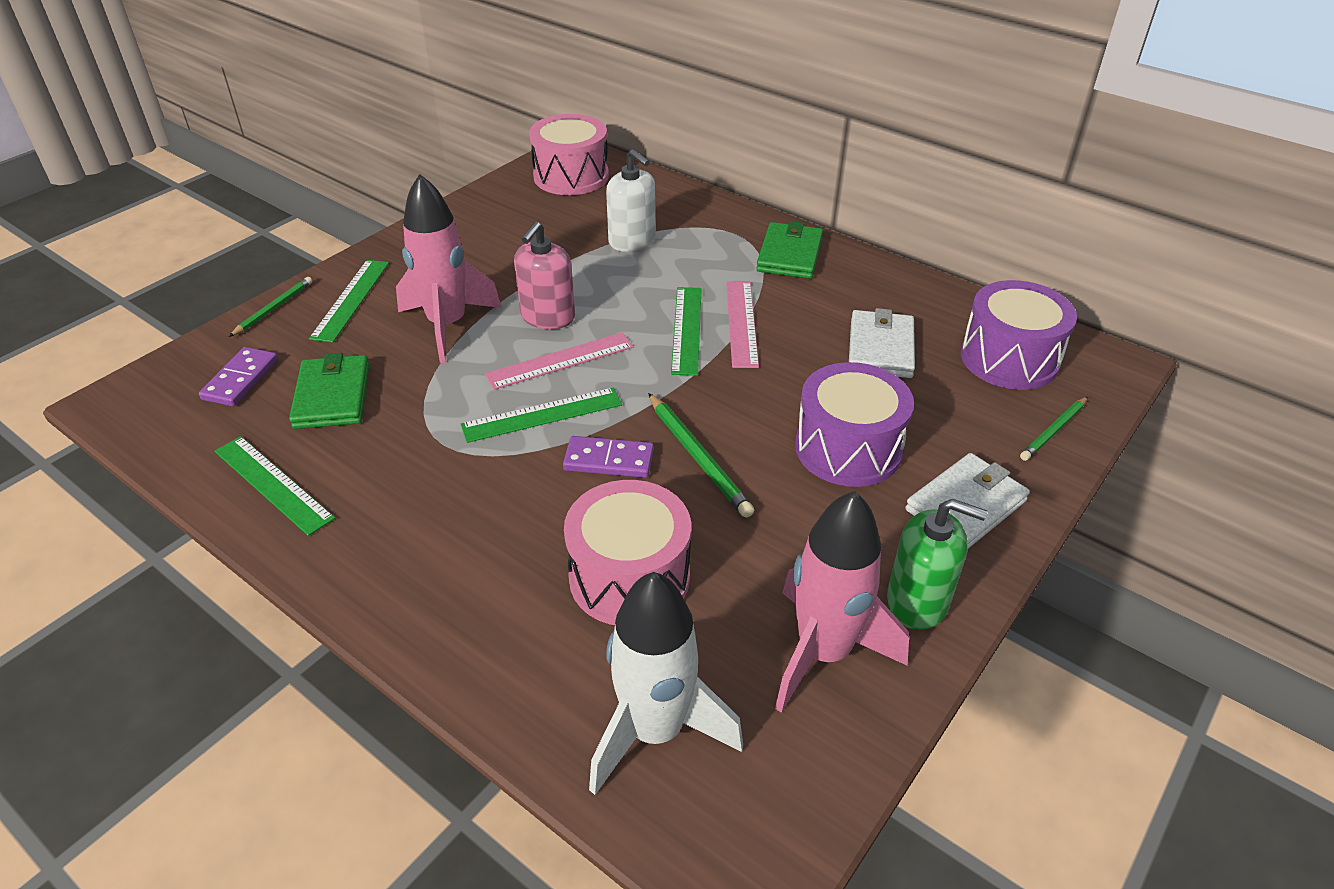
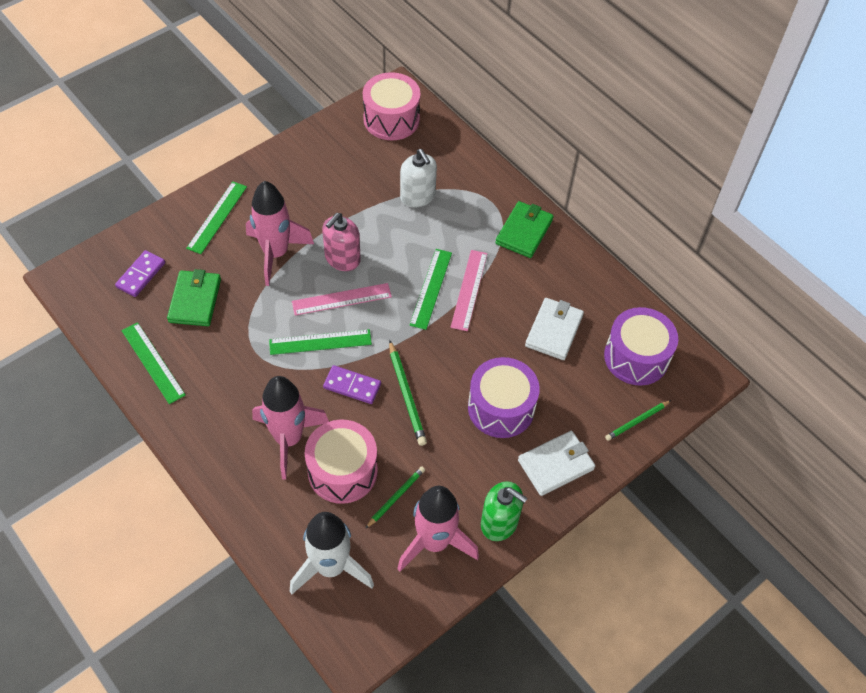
camera: 10 degrees right, 15 degrees up
(273, 309) = (166, 216): green pencil -> green pencil (396, 497)
(525, 548) = (288, 439): none -> pink rocket

